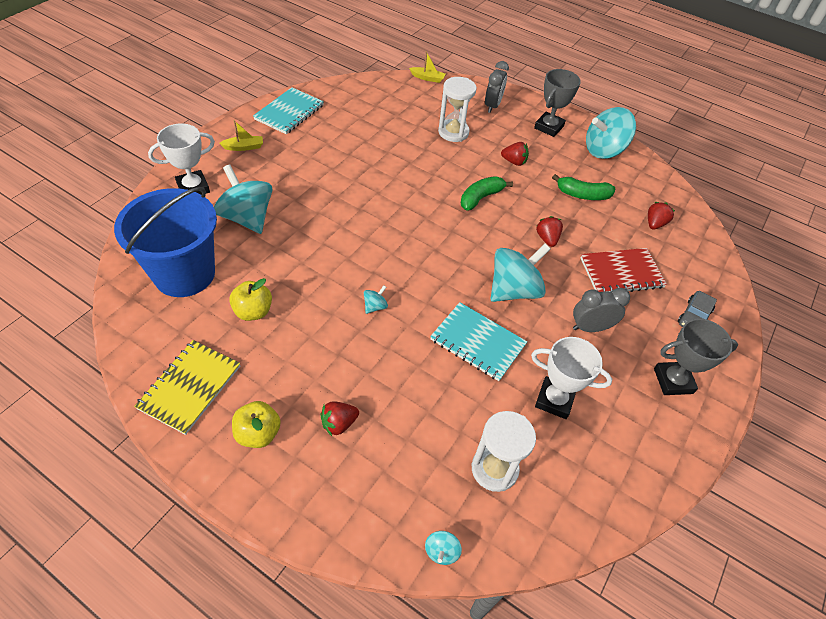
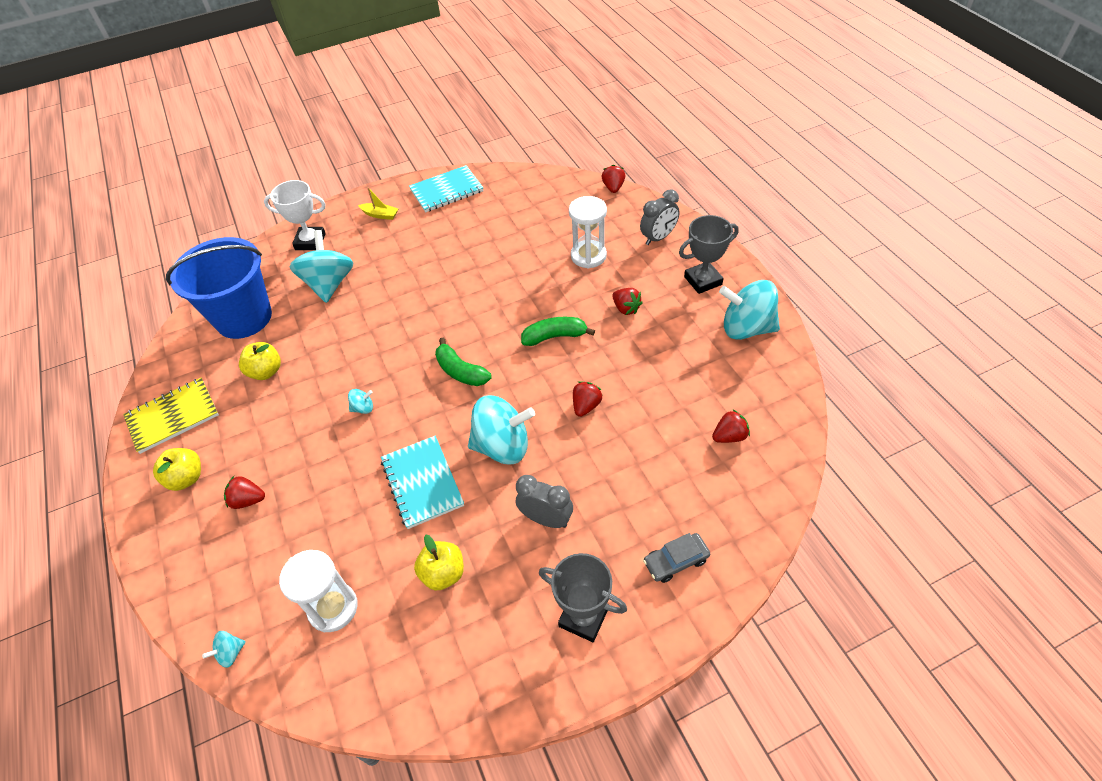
camera: 40 degrees right, 0 degrees up
(427, 78) = (613, 187): yellow boat -> red strawberry
(554, 400) = (443, 573): white trophy -> yellow apple
(582, 195) = (671, 372): green banana -> green banana (461, 371)
(621, 273) = (635, 475): red notebook -> none

